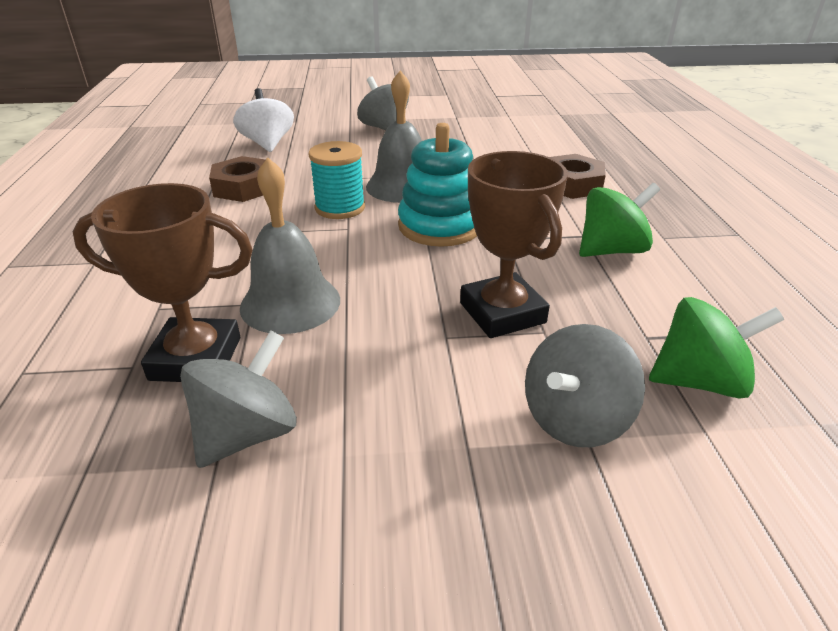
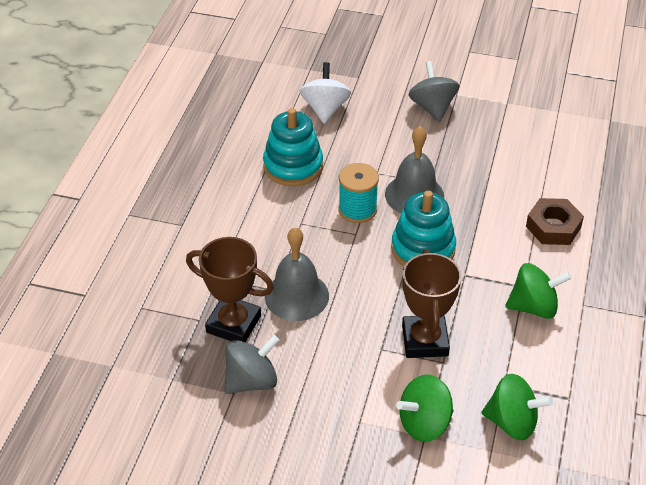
camera: 20 degrees right, 10 degrees up
(244, 187) = (293, 166): brown nut -> turquoise stacking toy
(574, 419) = (424, 423): grey spinning top -> green spinning top

